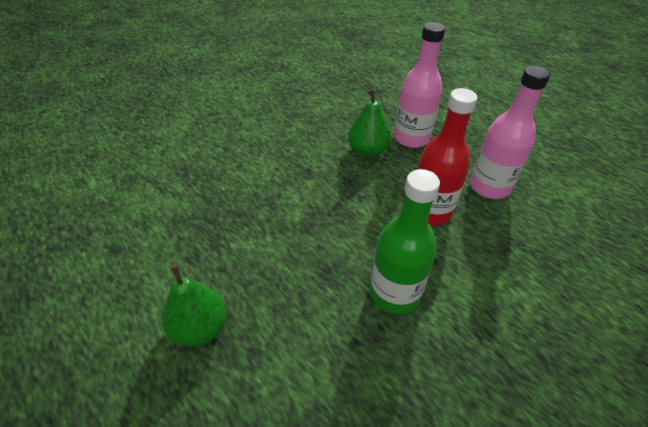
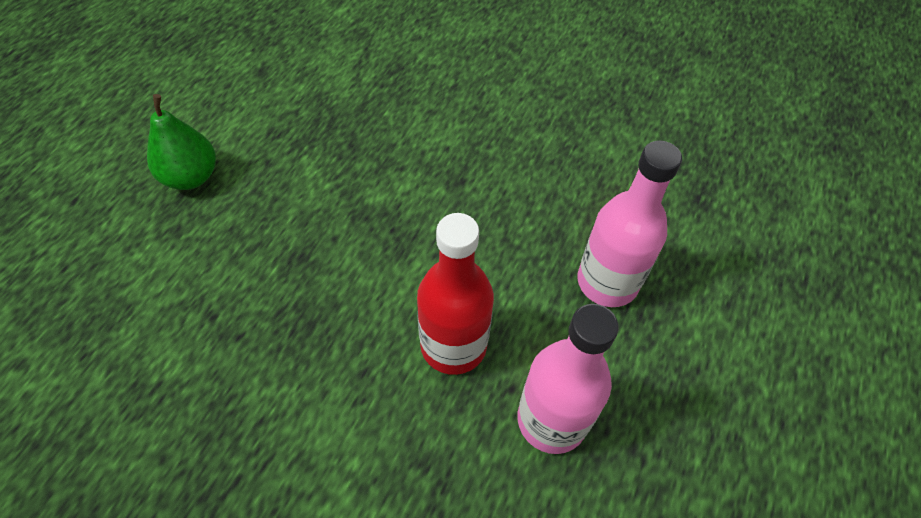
camera: 65 degrees right, 10 degrees up
(367, 151) = (539, 234): green pear -> none
(394, 293) = (291, 337): green bottle -> none

